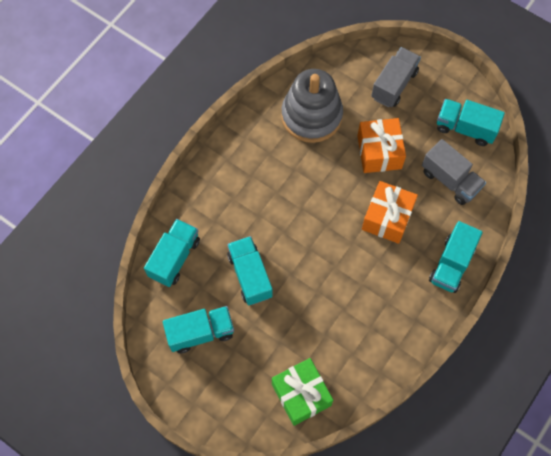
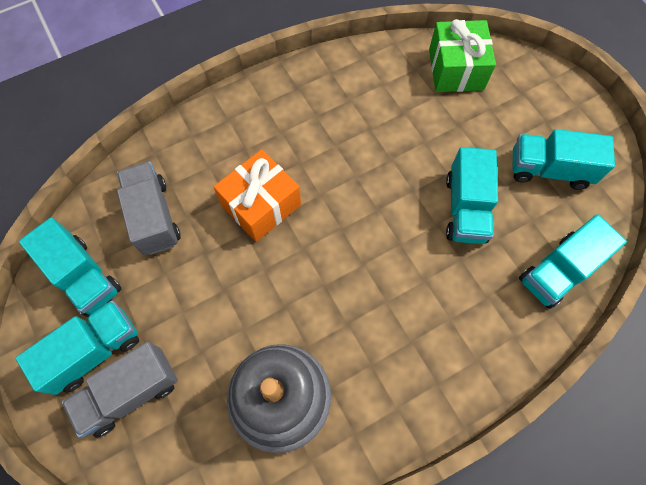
camera: 155 degrees left, 0 degrees up
(379, 152) = (218, 295): orange gift -> none
(451, 264) = (221, 124): turquoise truck -> turquoise truck (94, 351)

